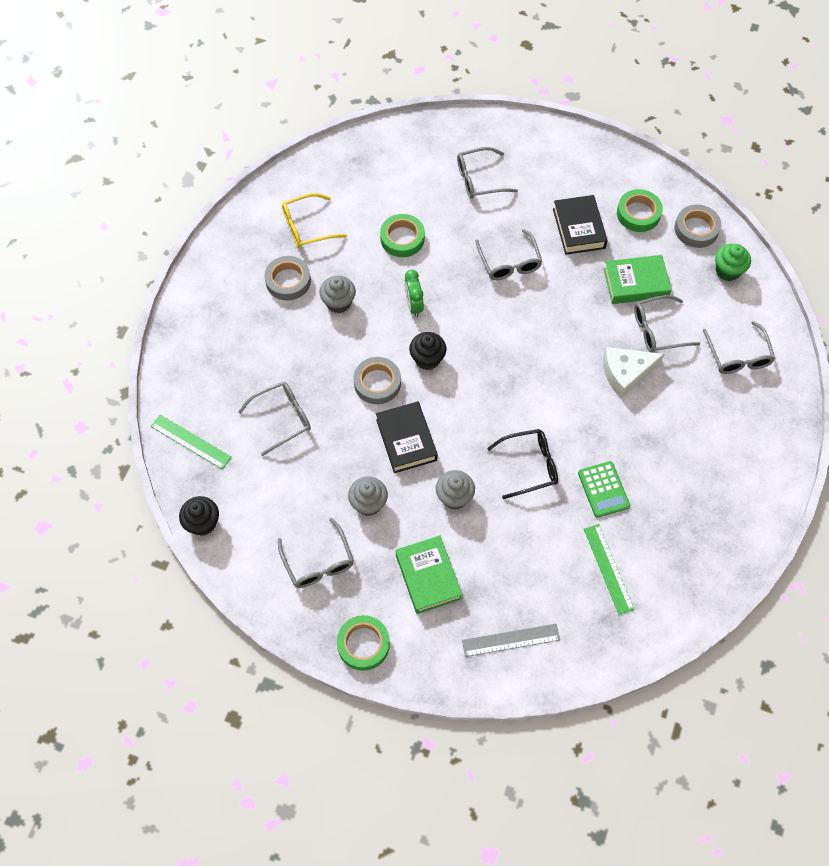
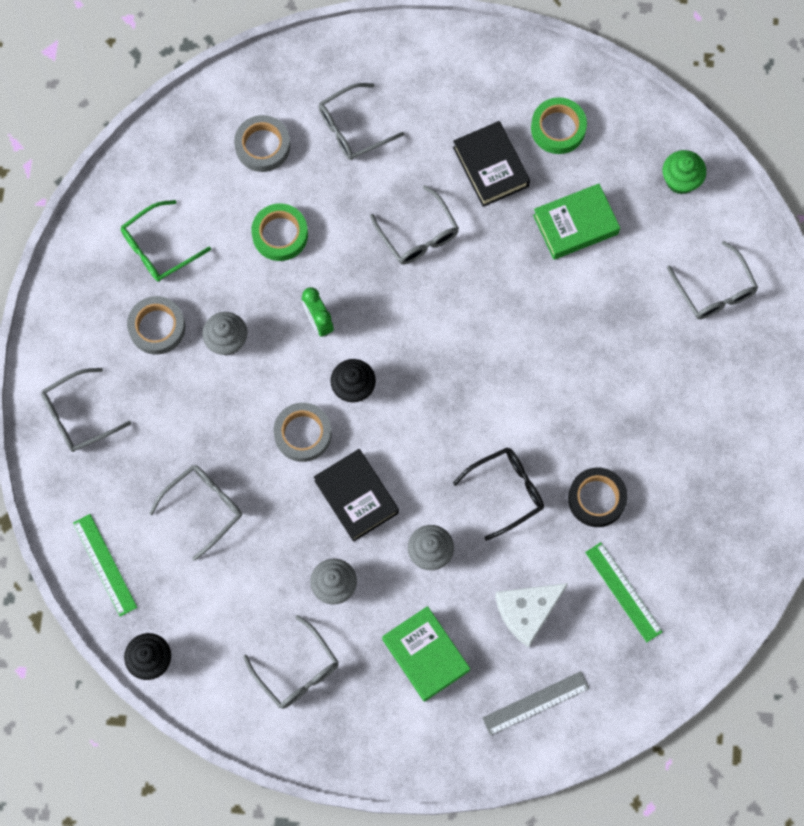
camera: 15 degrees left, 10 degrees up
(191, 441) = (105, 565): green ruler -> green ruler turned 45 degrees clockwise
(307, 227) = (159, 247): yellow glasses -> green glasses
(363, 644) = (375, 752): green tape -> none
(603, 489) = (596, 499): green calculator -> black tape
(626, 373) = (590, 346): white cheese -> white cheese (527, 611)
(658, 330) = (615, 280): grey glasses -> grey glasses (79, 415)
(696, 229) = (632, 132): grey tape -> grey tape (262, 146)

